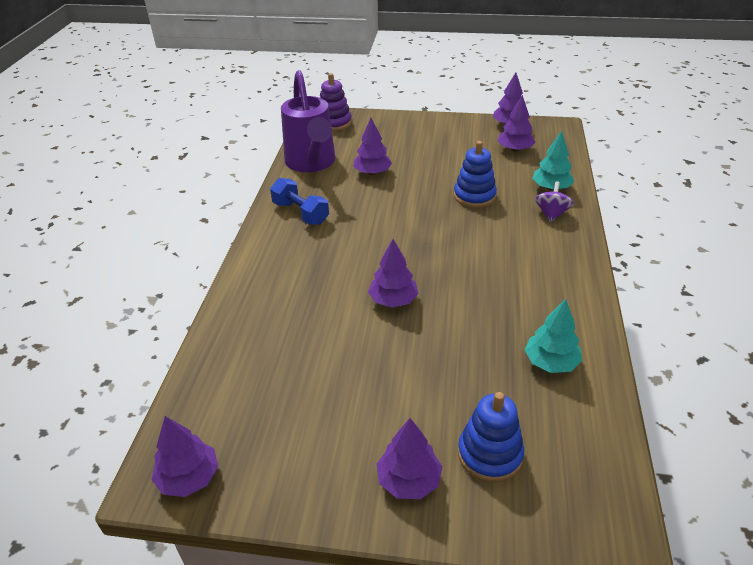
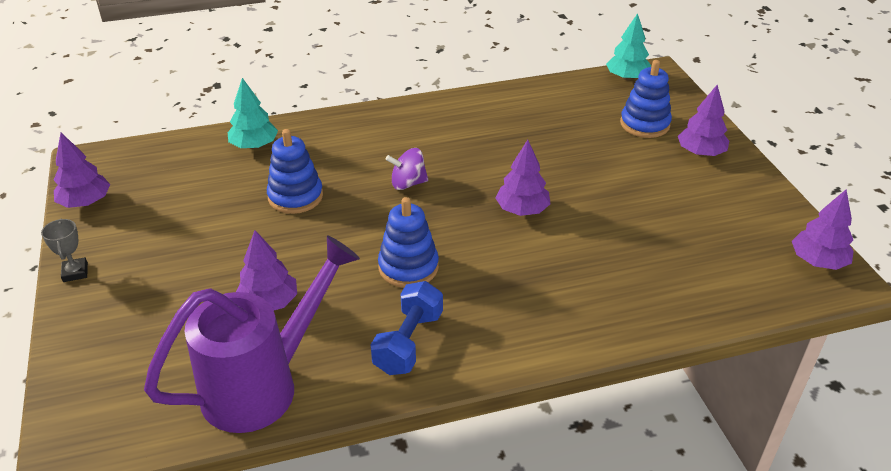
camera: 115 degrees left, 0 degrees up
(334, 123) = (100, 410): purple stacking toy -> none
(366, 228) = (408, 267): none -> blue stacking toy
(442, 120) = (75, 272): none -> grey trophy
(515, 149) = (163, 185): purple tree -> none
(551, 214) = (310, 138): purple spinning top -> purple spinning top (408, 183)
(551, 362) = (532, 112): turquoise tree -> turquoise tree (627, 78)

